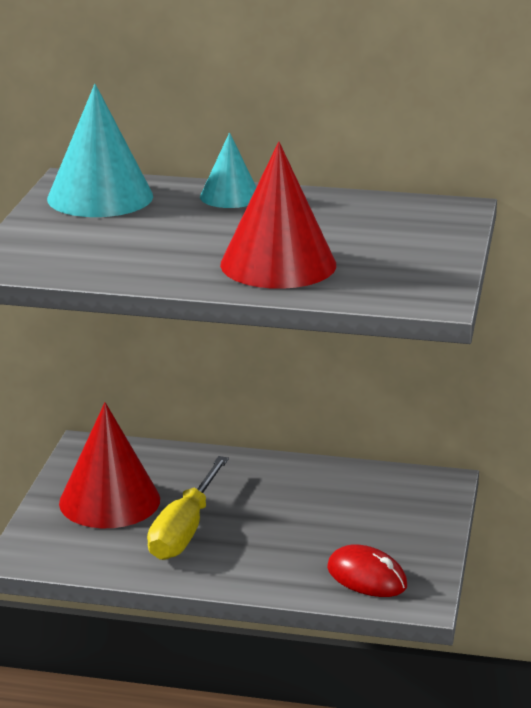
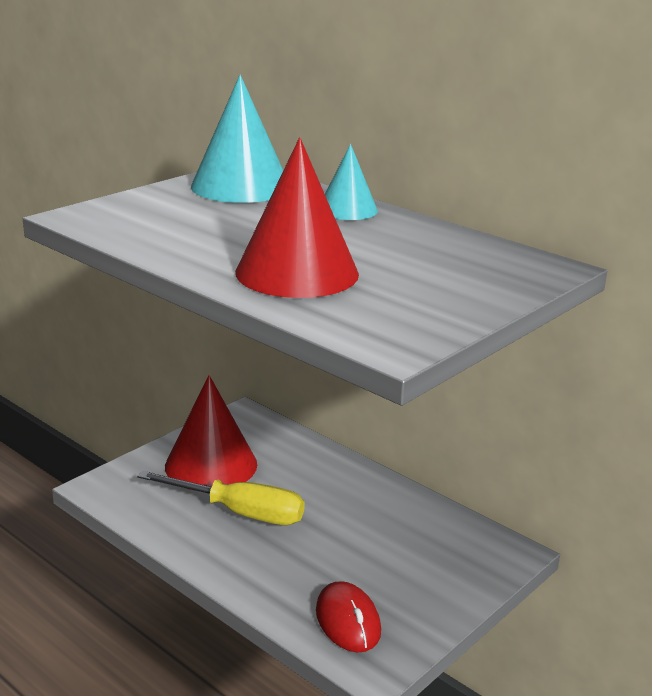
camera: 30 degrees right, 0 degrees up
(184, 530) = (240, 512): yellow screwdriver -> yellow screwdriver turned 120 degrees counterclockwise

